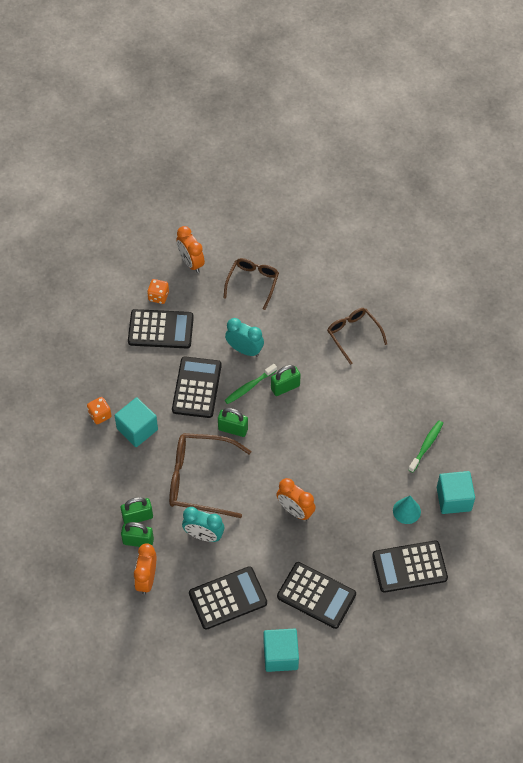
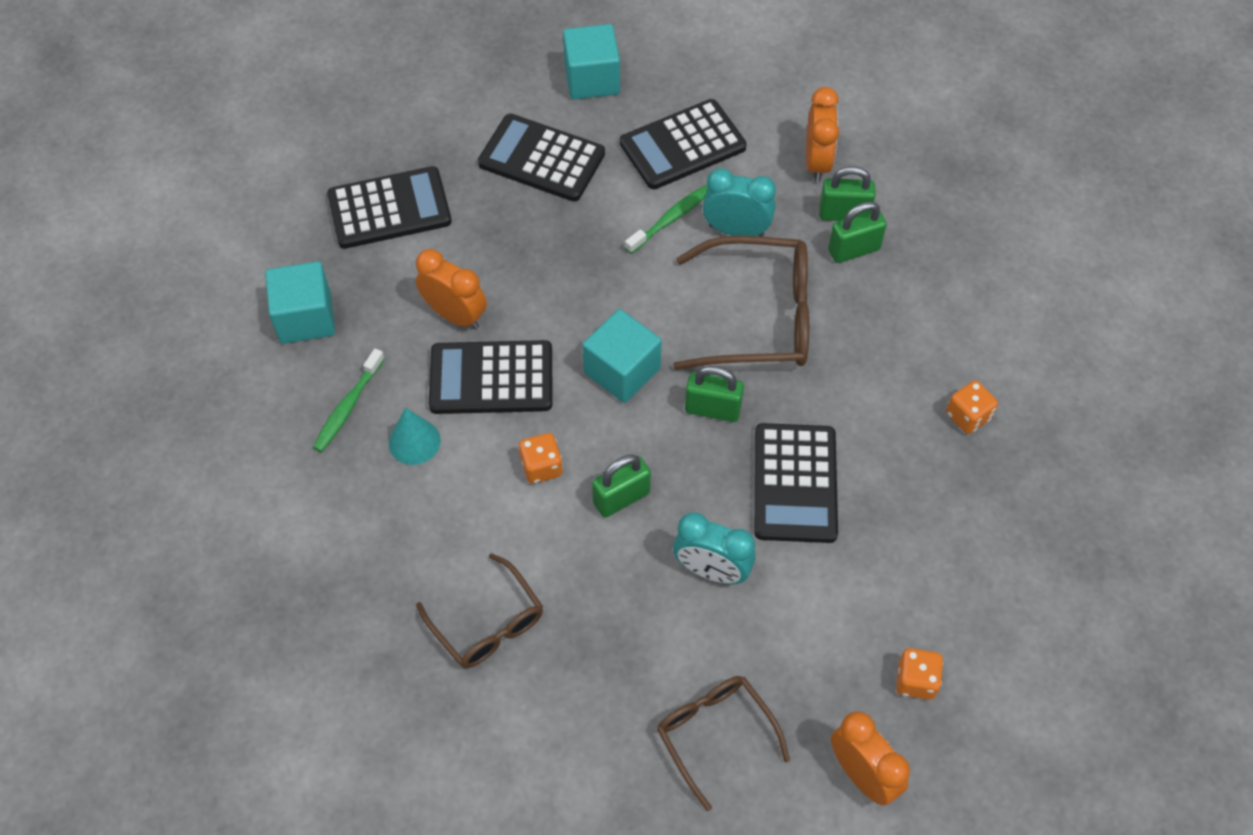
camera: 175 degrees right, 0 degrees up
(137, 429) = (891, 395): turquoise cube -> turquoise cube (622, 371)
(161, 329) = (893, 602): black calculator -> black calculator (491, 378)
(249, 387) = (692, 493): green toothbrush -> green toothbrush (671, 219)
(253, 282) = (714, 733): brown glasses -> brown glasses turned 135 degrees clockwise
(295, 511) = (585, 279): orange clock -> orange clock (455, 315)
(324, 406) = (541, 467): none -> orange dice
(406, 511) = (390, 293): turquoise cone -> turquoise cone (414, 441)

